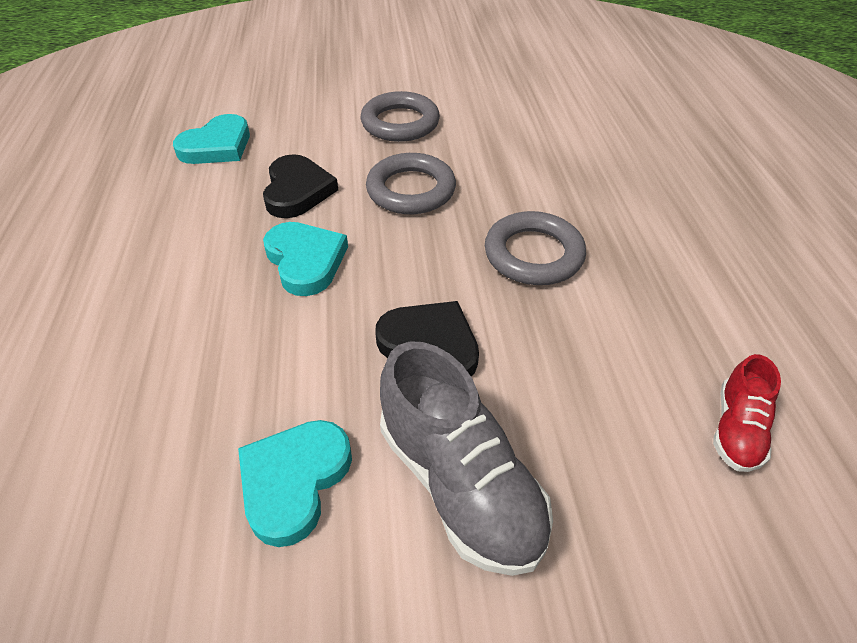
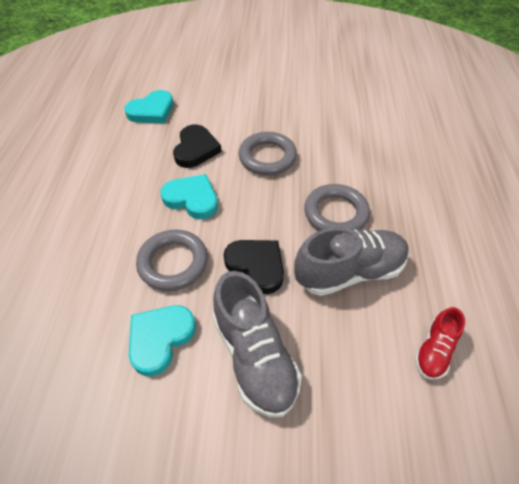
camera: 10 degrees right, 5 degrees up
(305, 261) = (192, 199): turquoise heart -> turquoise heart turned 45 degrees counterclockwise
(400, 123) = (271, 106): grey ring -> grey ring (173, 263)
(576, 334) = (349, 272): none -> grey shoe

